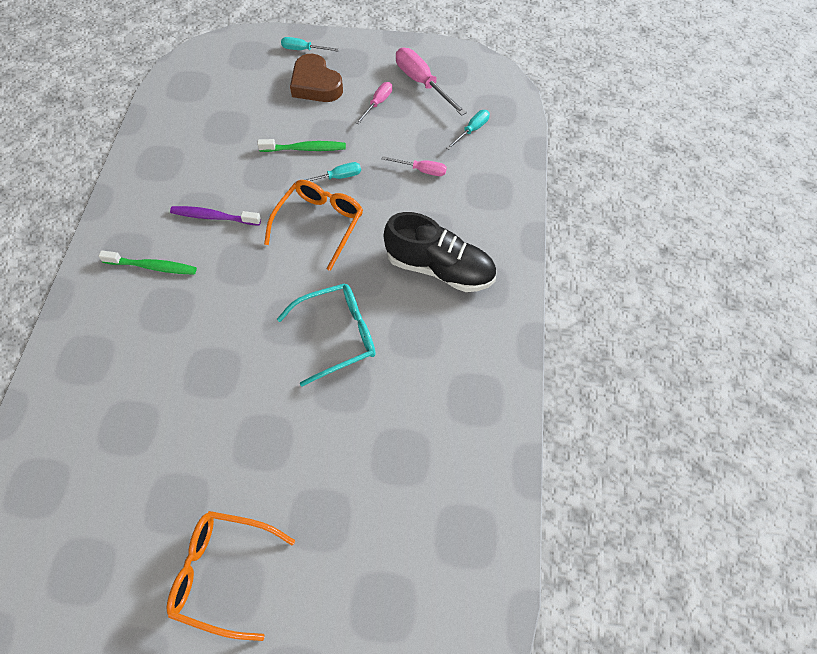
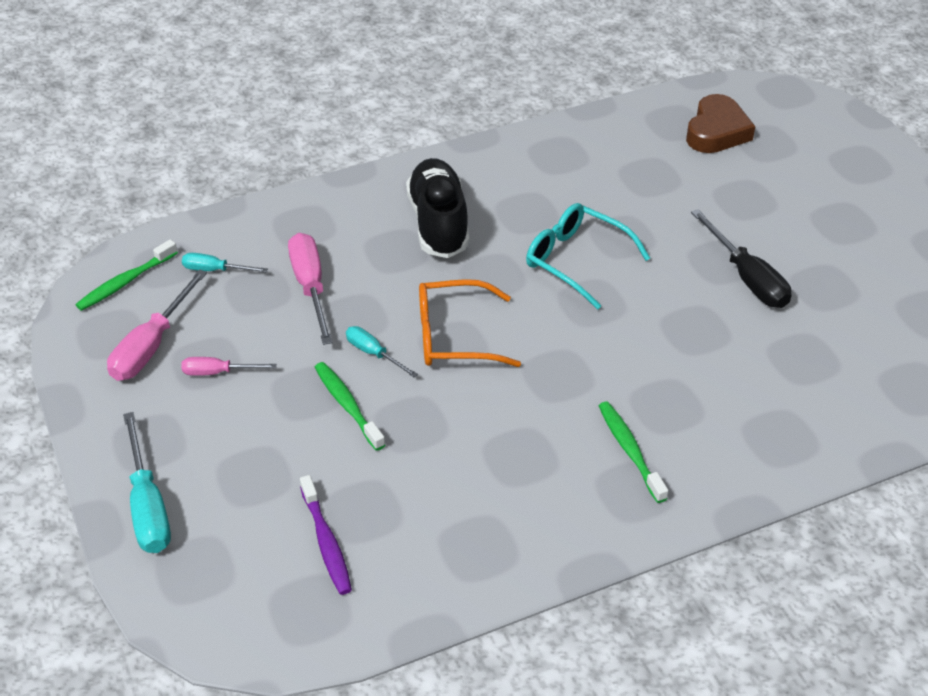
camera: 120 degrees left, 15 degrees down
(213, 217) = (518, 435): purple toothbrush -> purple toothbrush (326, 542)
(222, 573) = (839, 231): orange glasses -> none
(231, 447) = (747, 278): none -> black screwdriver
(303, 50) = (148, 506): turquoise screwdriver -> turquoise screwdriver, size x1.74
(315, 84) = (218, 453): brown heart -> brown heart (716, 131)
(422, 170) = (310, 287): pink screwdriver -> pink screwdriver, size x1.74
(489, 87) = (125, 282): none -> green toothbrush

